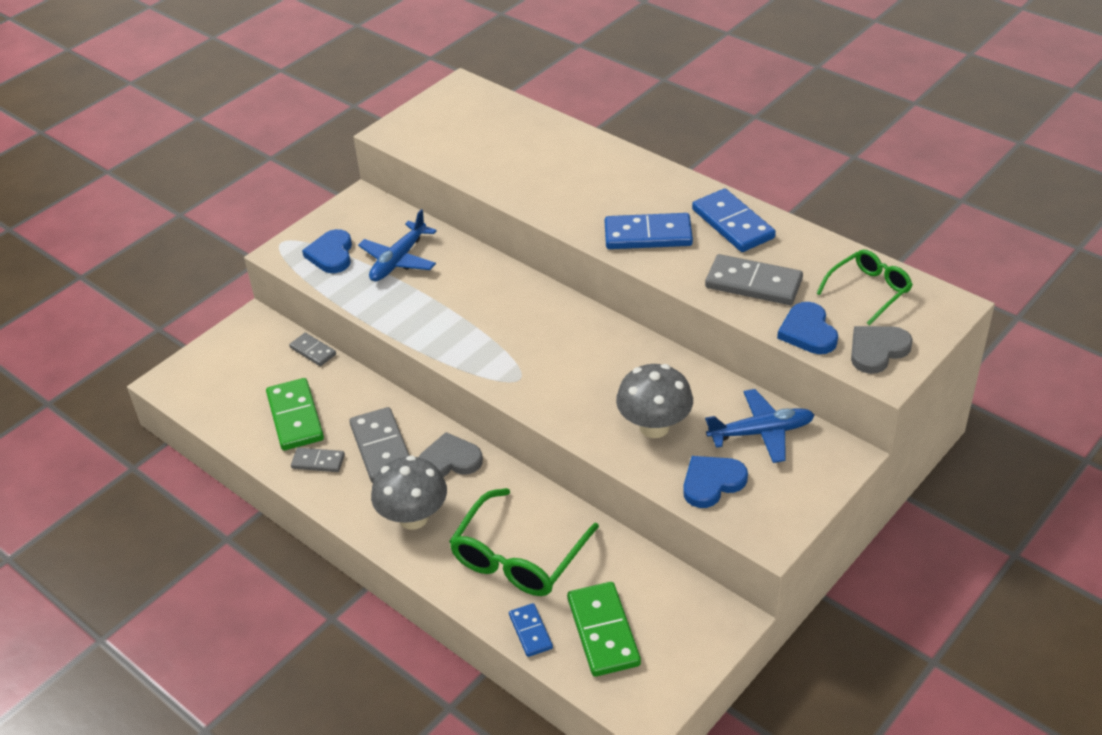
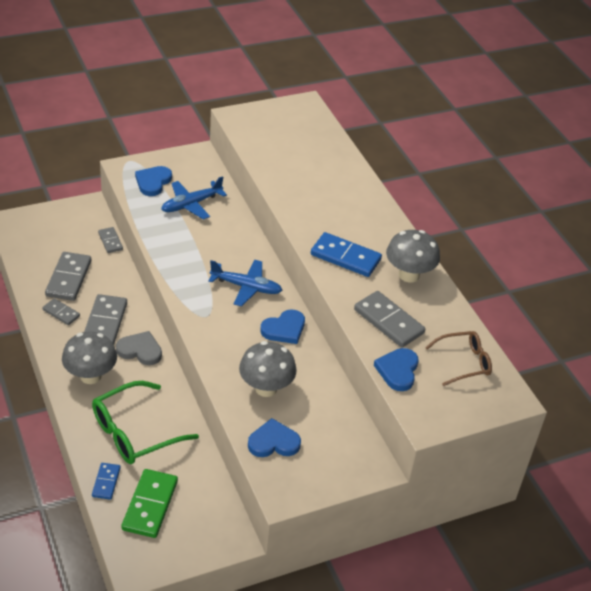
camera: 20 degrees right, 0 degrees up
(295, 417) = (69, 278): green domino -> grey domino
(621, 352) = (284, 329): none -> blue heart
(732, 224) = (409, 275): blue domino -> grey mushroom
(760, 432) = (332, 425): blue plane -> blue plane (246, 287)
(869, 291) = (463, 362): green glasses -> brown glasses
(877, 350) = (434, 405): grey heart -> none

